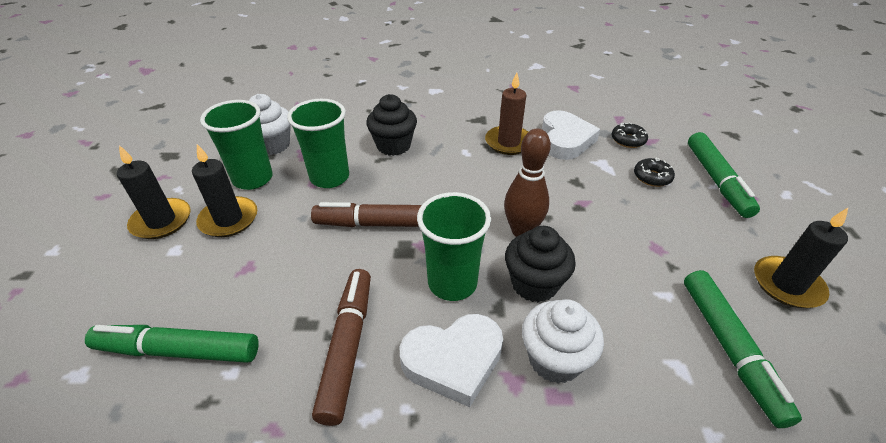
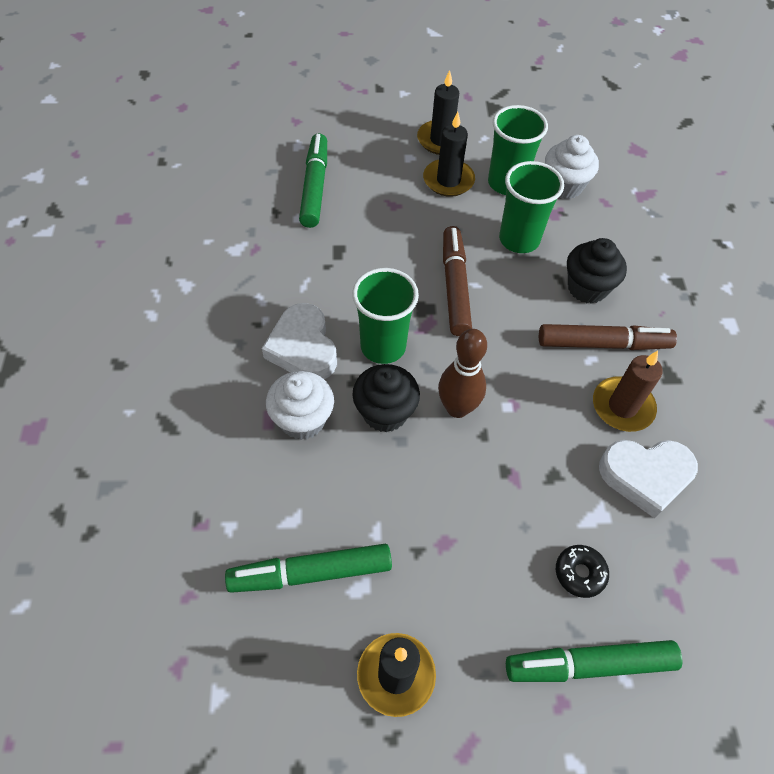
camera: 85 degrees right, 15 degrees up
(347, 347) = (316, 279): brown marker -> brown marker (603, 344)
(628, 140) = (666, 562): black donut -> none

